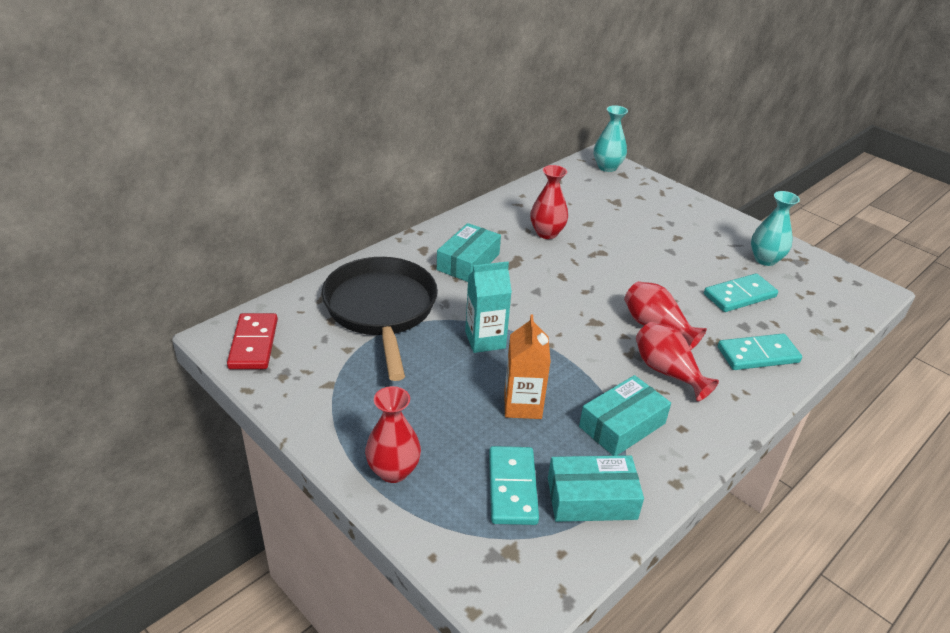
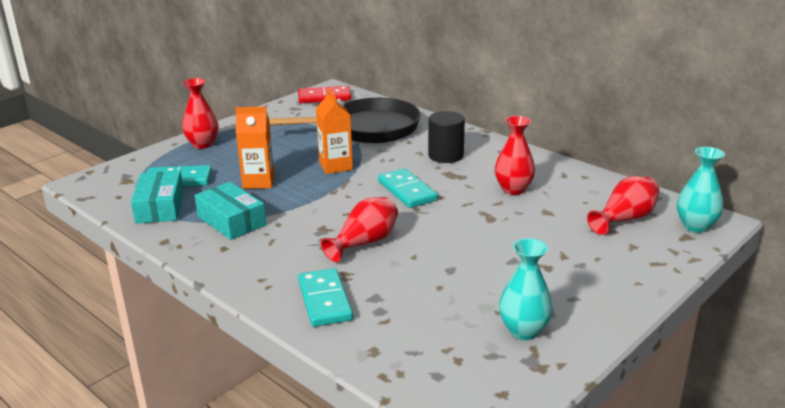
camera: 90 degrees right, 10 degrees down
(468, 262) = (446, 156): turquoise box -> black cylinder
(485, 340) = (336, 166): turquoise carton -> orange carton
(667, 372) = (297, 245): red vase -> red vase (624, 219)
(739, 296) = (433, 300): turquoise domino -> turquoise domino (407, 191)

